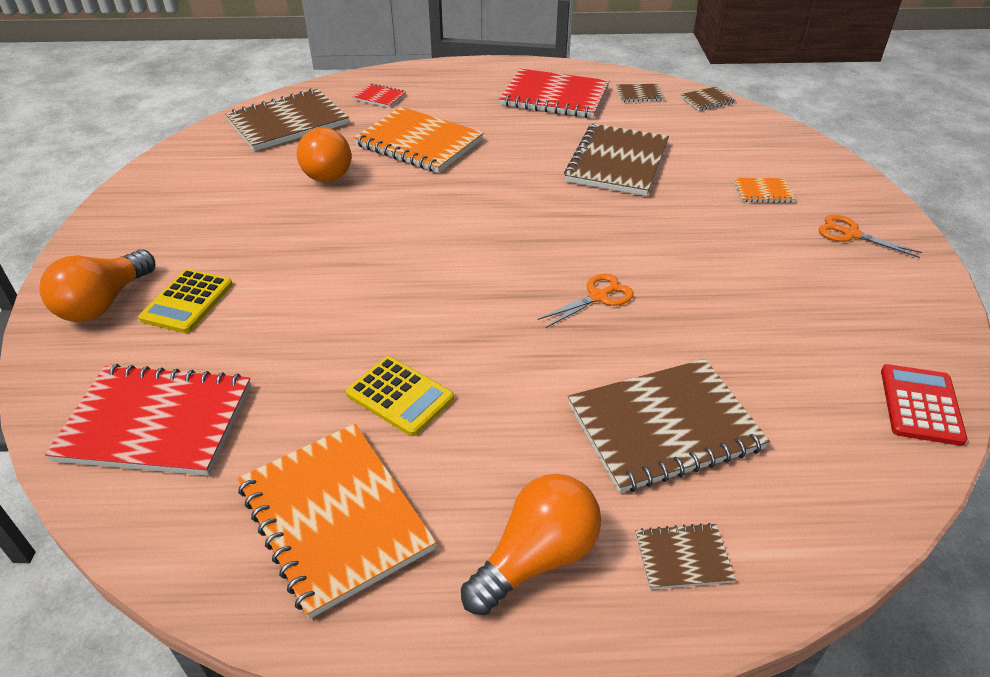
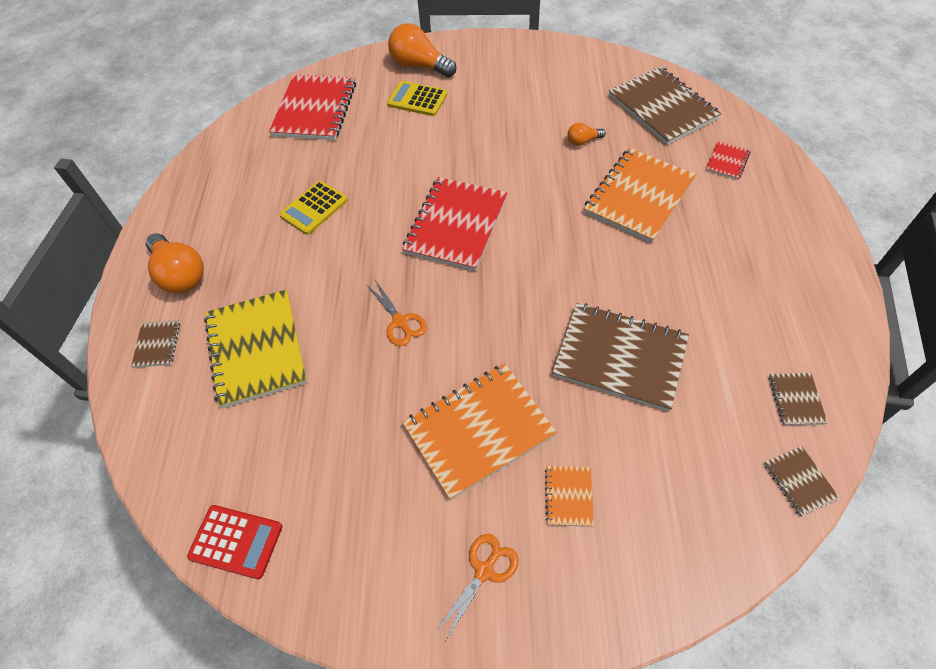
camera: 95 degrees right, 15 degrees up
(325, 171) = (583, 141): orange light bulb -> orange light bulb, size x0.50
(334, 517) = (231, 188): orange notebook -> orange notebook (479, 431)
(555, 97) = (766, 308): red notebook -> red notebook (456, 225)
(664, 427) = (256, 349): brown notebook -> yellow notebook

